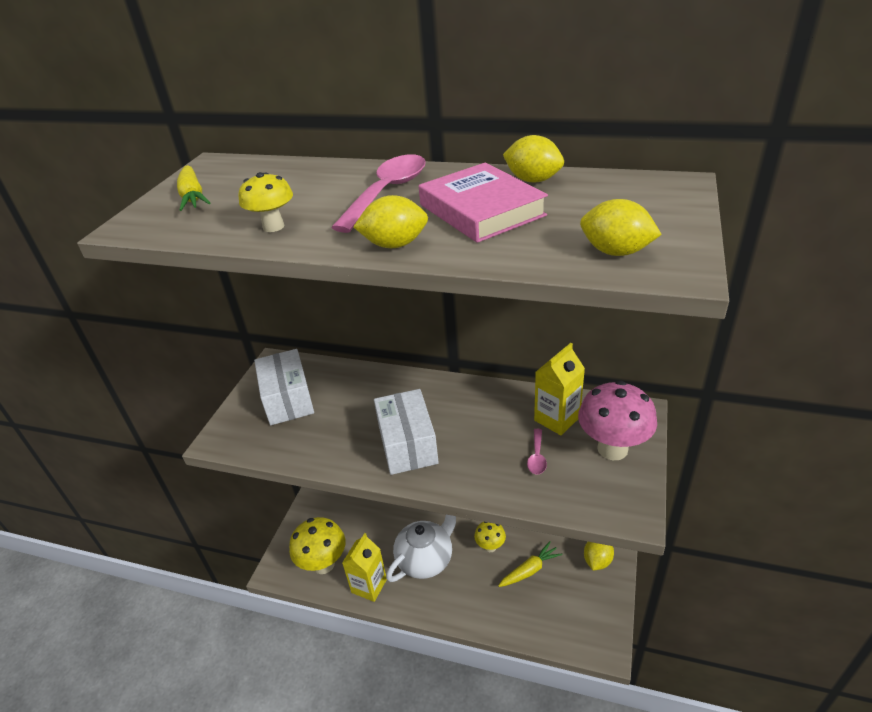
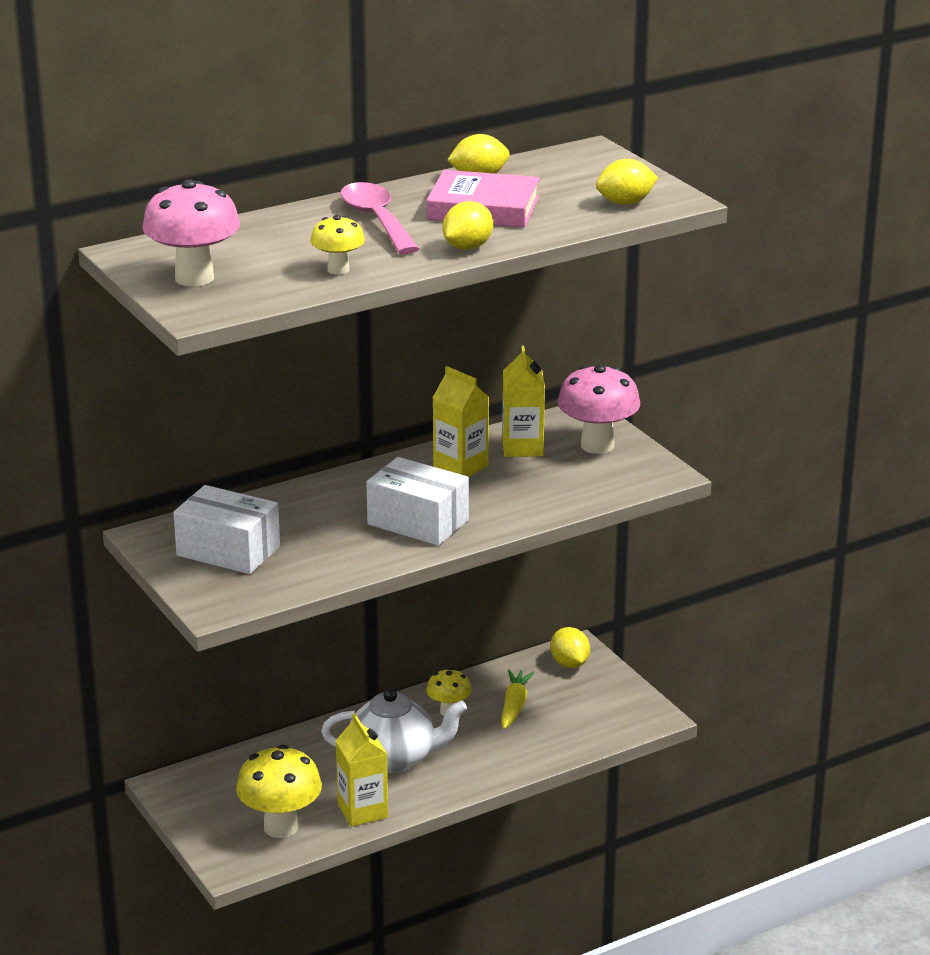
camera: 50 degrees left, 10 degrees down
(193, 197) = (194, 278): yellow carrot -> pink mushroom
(425, 559) = (394, 759): white teapot -> white teapot turned 90 degrees clockwise
(496, 412) = (460, 467): none -> yellow carton
(537, 457) = (545, 478): pink spoon -> none

